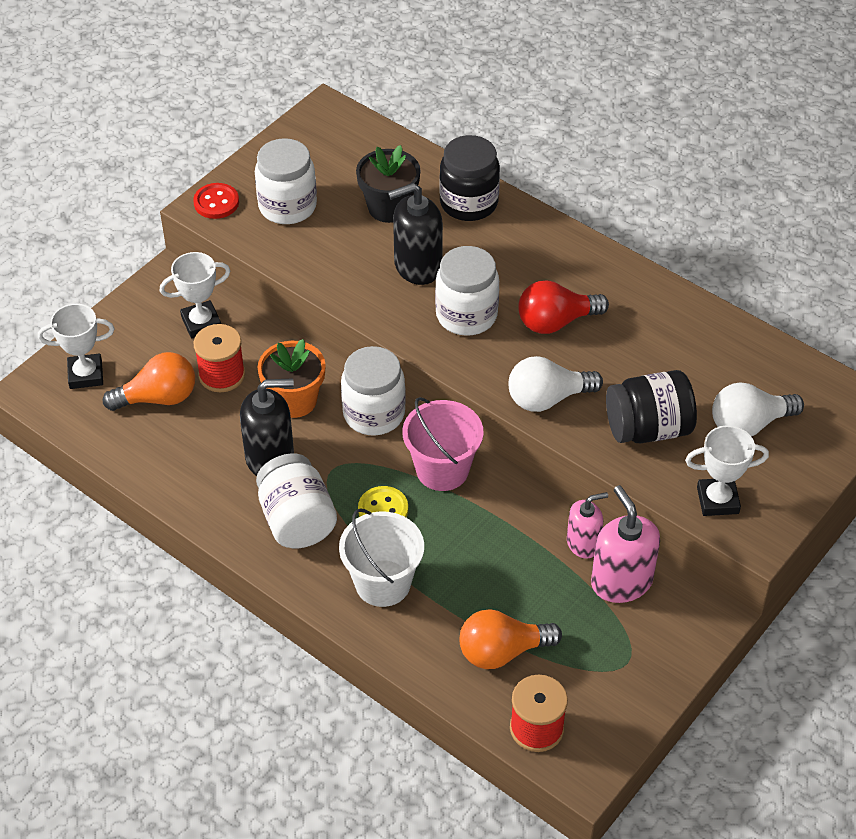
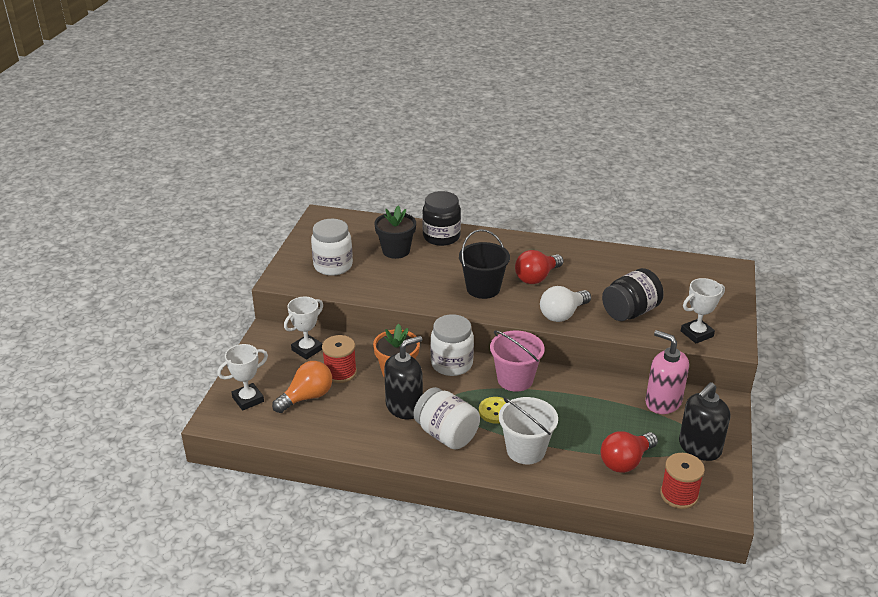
camera: 25 degrees left, 15 degrees down
(216, 202) = (286, 275): red button -> none
(417, 266) = (435, 273): black soap dispenser -> black soap dispenser (699, 448)
(466, 315) = (483, 288): white jar -> black bucket
(502, 651) = (625, 461): orange light bulb -> red light bulb
(583, 543) = (626, 390): pink soap dispenser -> none
(749, 424) = (681, 294): white light bulb -> none

